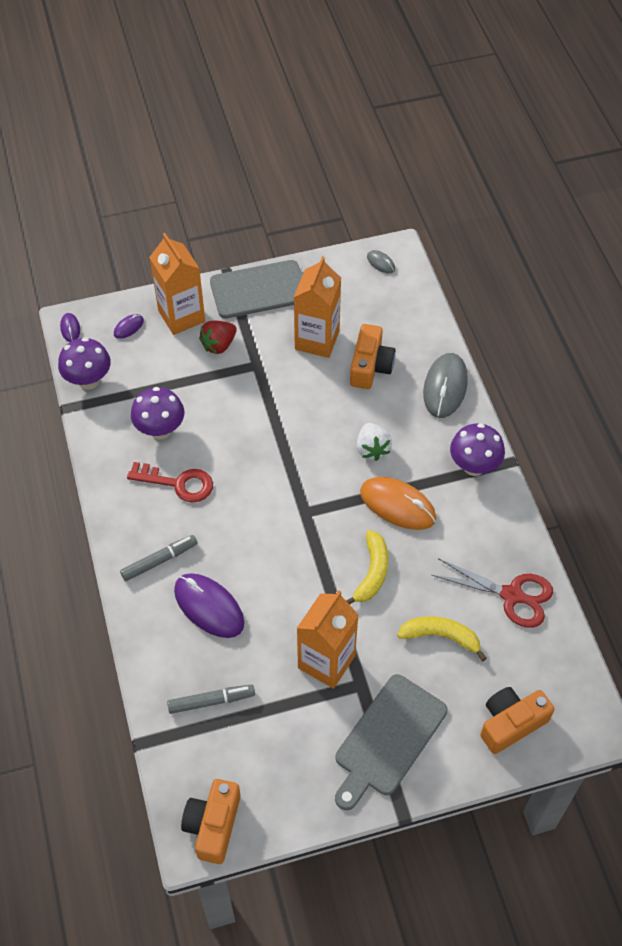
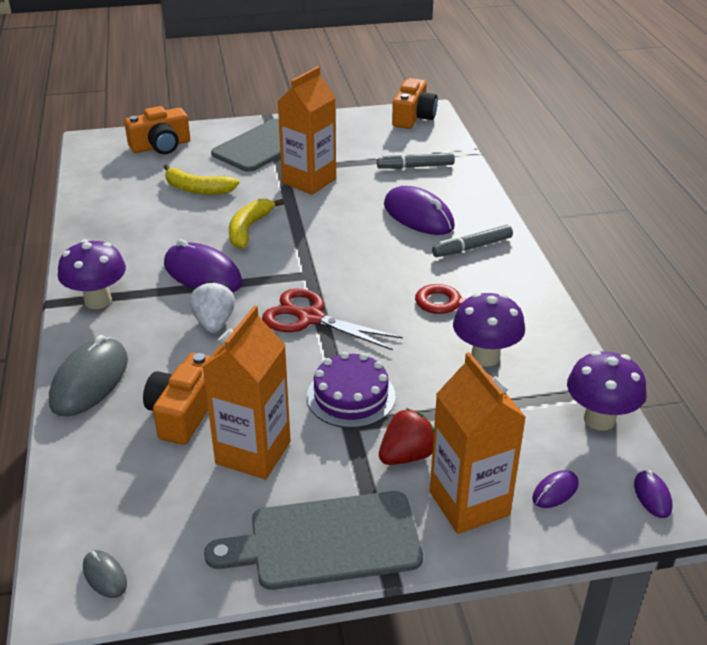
camera: 175 degrees left, 20 degrees down
(258, 387) = (351, 396): none -> purple cake
(397, 505) = (203, 274): orange mouse -> purple mouse
(512, 596) = (116, 208): red scissors -> red scissors (310, 318)

